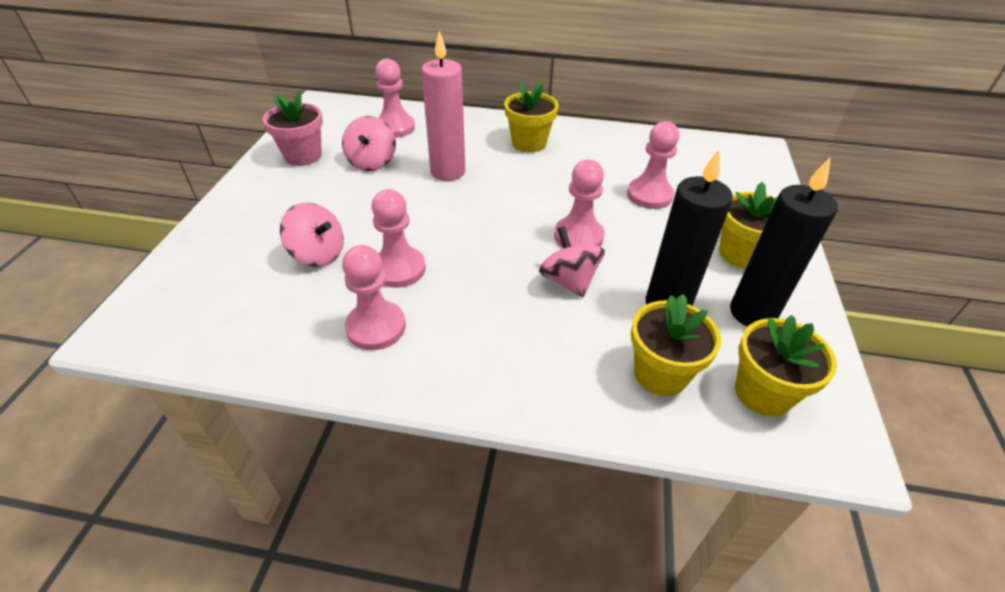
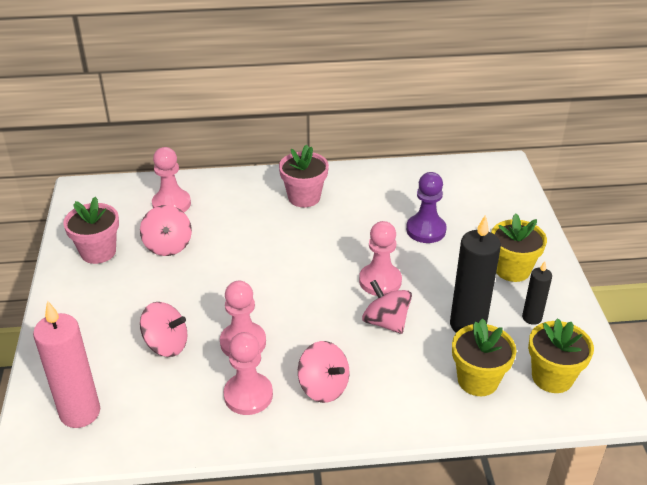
camera: 15 degrees left, 5 degrees down
(448, 172) = (243, 242): pink candle -> pink candle (80, 412)
(466, 338) = (323, 387): none -> pink spinning top
(529, 143) = (304, 197): yellow flower pot -> pink flower pot
(649, 195) = (426, 230): pink pawn -> purple pawn
(752, 313) = (532, 318): black candle -> black candle, size x0.55

